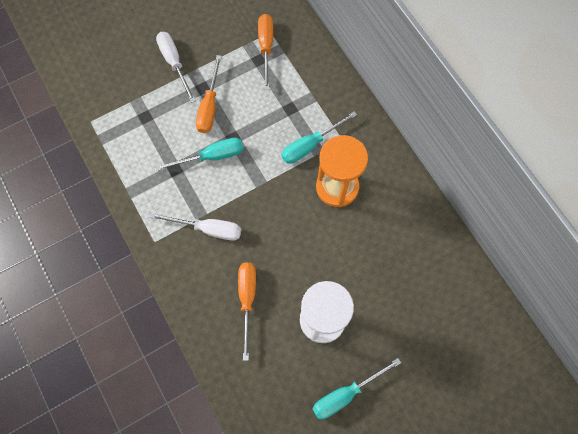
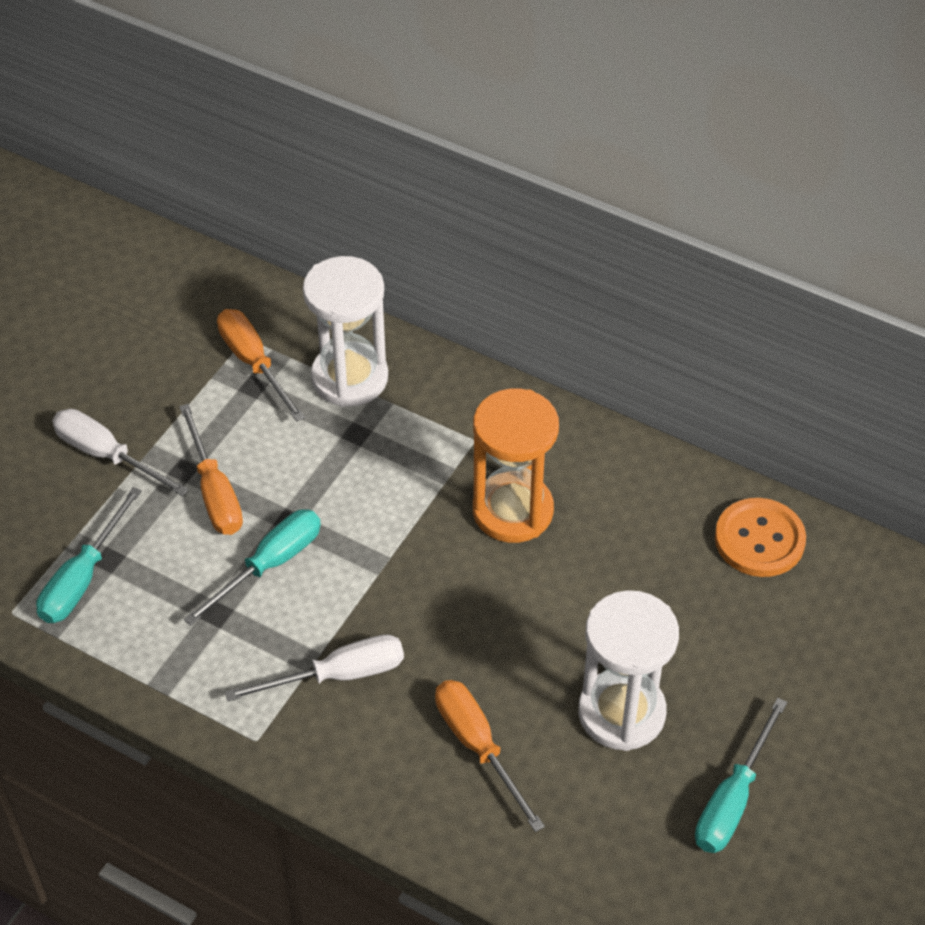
camera: 30 degrees left, 20 degrees down
(304, 77) = (350, 378): none -> white hourglass
(310, 145) = (427, 471): turquoise screwdriver -> turquoise screwdriver (82, 578)
(446, 266) = (759, 540): none -> orange button

